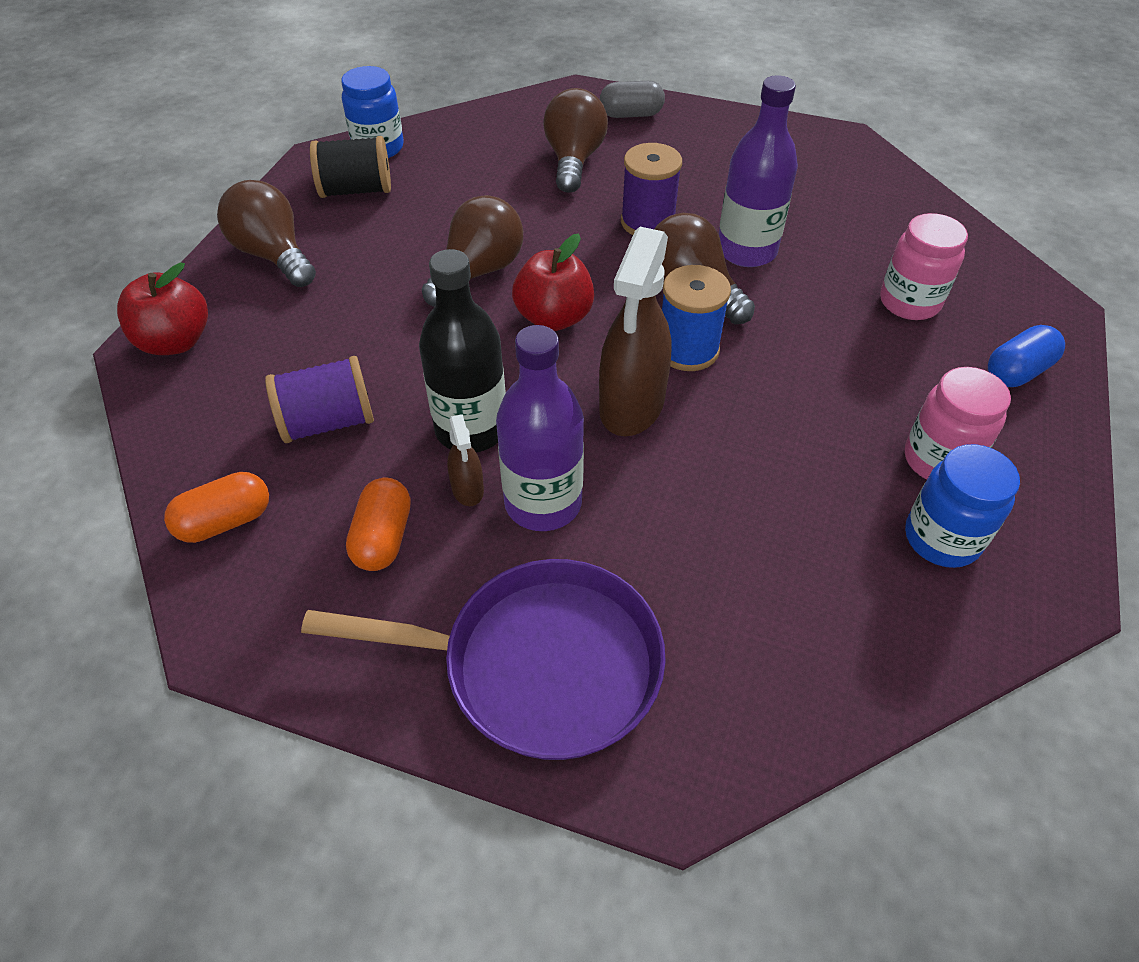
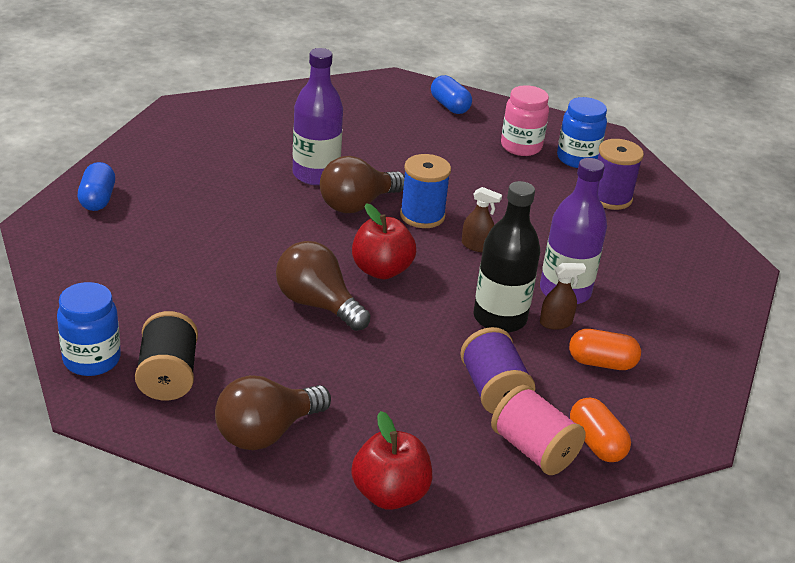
camera: 90 degrees left, 15 degrees down
(222, 457) = (533, 449): none -> pink spool
(538, 664) = (683, 303): purple pan -> none
(574, 160) = (163, 239): brown light bulb -> none
(631, 114) = (97, 199): grey capsule -> blue capsule
(631, 405) = (476, 246): brown spray bottle -> brown spray bottle, size x0.47
(647, 222) = (268, 212): purple spool -> purple spool (610, 198)
(909, 302) = (383, 125): pink jar -> none

